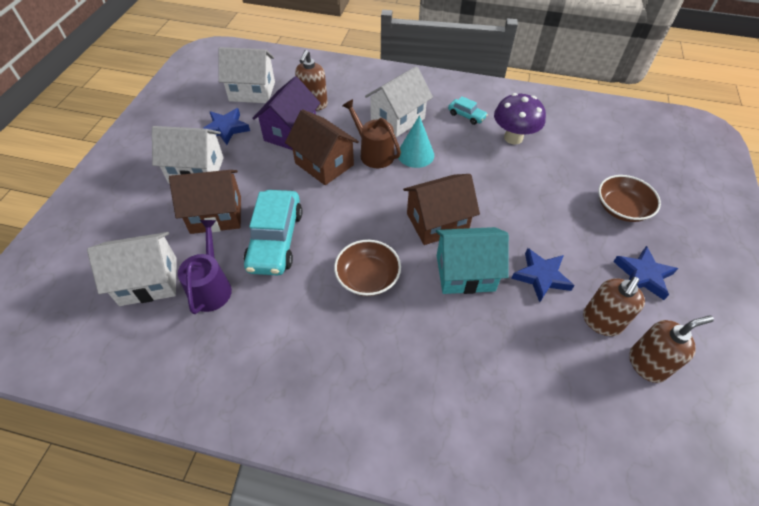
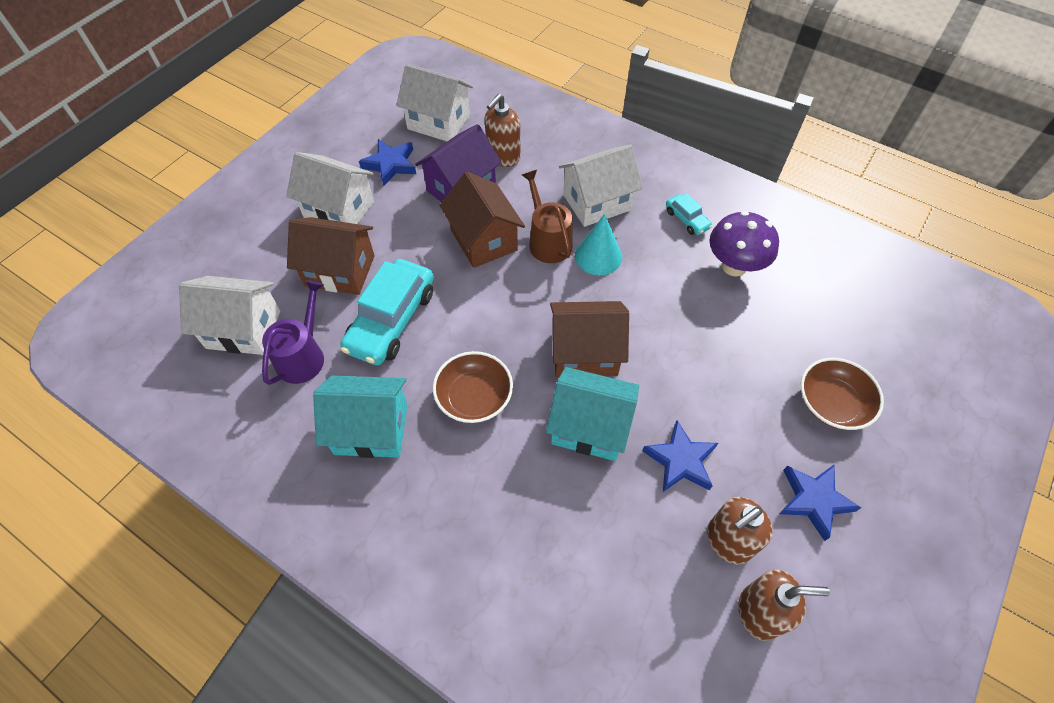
camera: 20 degrees right, 5 degrees up
(294, 326) = (371, 429): none -> turquoise house

